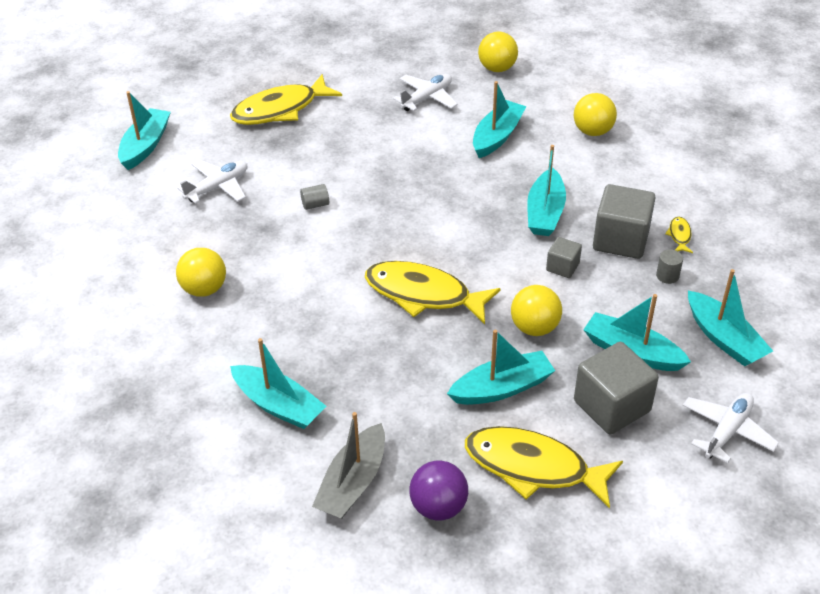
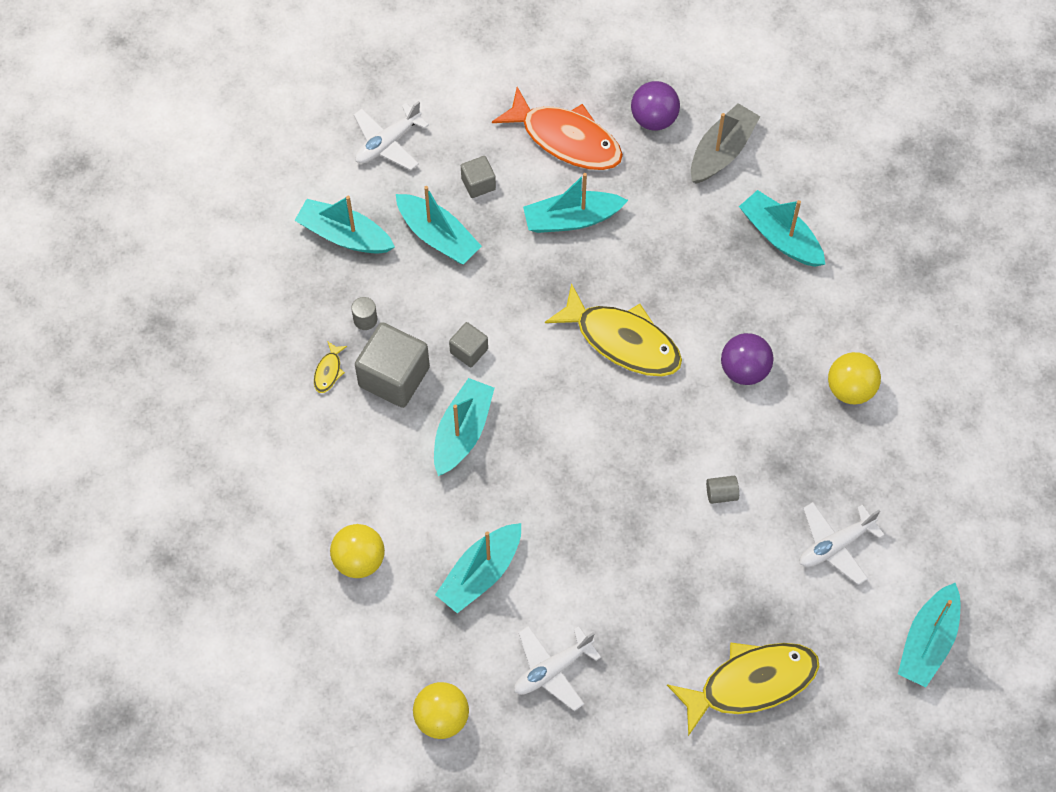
camera: 170 degrees left, 20 degrees up
(305, 289) = (744, 370): none -> purple ball
(533, 467) = (566, 139): yellow fish -> orange fish
(534, 327) = (521, 280): yellow ball -> none
(612, 406) = (478, 184): grey cube -> grey cube, size x0.52
(724, 338) = (344, 235): turquoise boat -> turquoise boat turned 45 degrees counterclockwise

